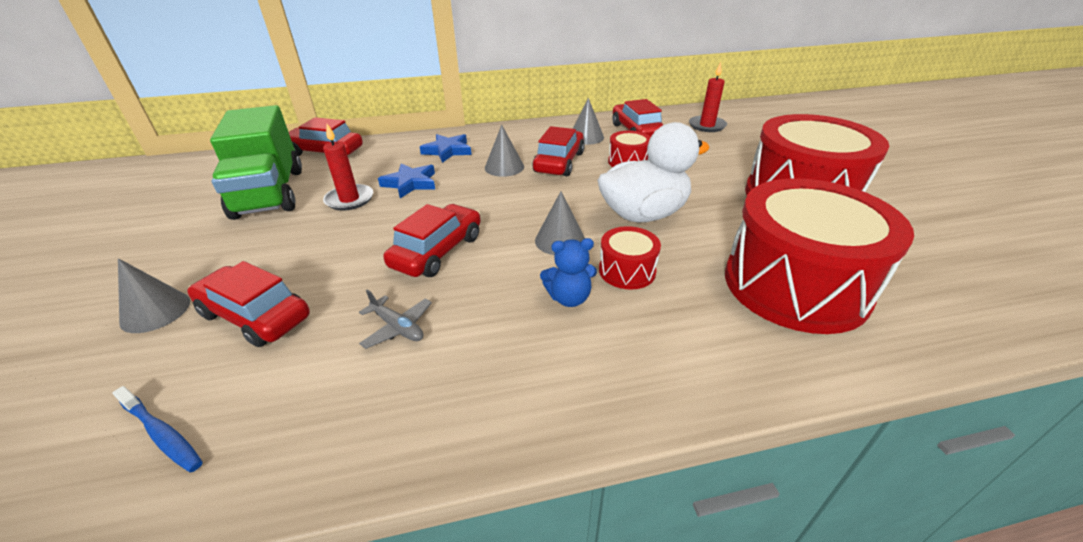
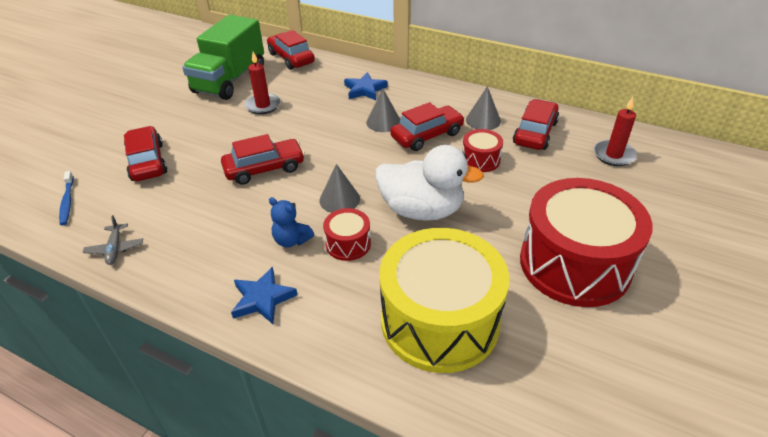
camera: 40 degrees right, 5 degrees up
(155, 311) = (116, 136): grey cone -> none
(397, 327) = (193, 205): grey plane -> grey plane (115, 249)
(410, 183) = (309, 108): blue star -> blue star (262, 299)
(795, 285) = (440, 321): red drum -> yellow drum

